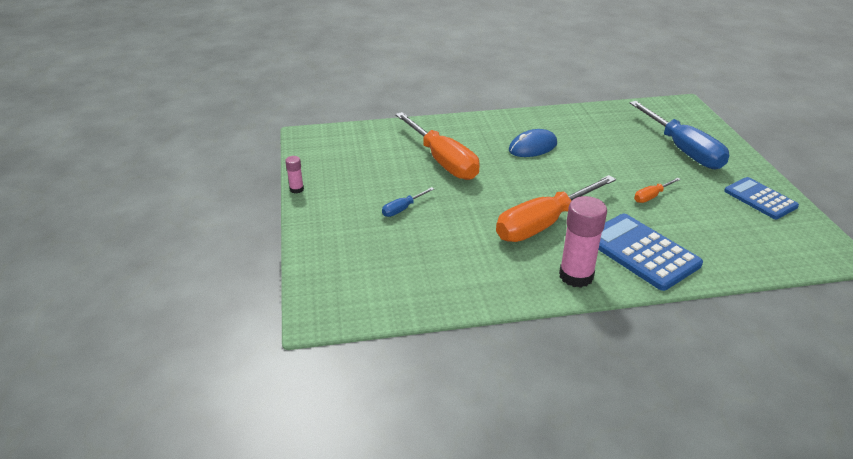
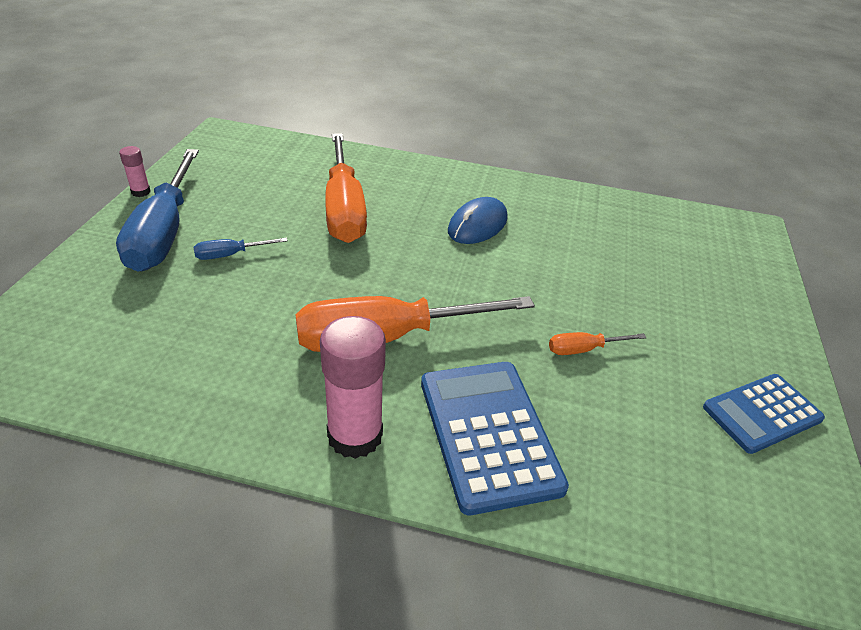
camera: 20 degrees right, 5 degrees up
(533, 147) = (477, 225): blue mouse -> blue mouse turned 45 degrees counterclockwise
(683, 150) = (695, 294): blue screwdriver -> blue screwdriver (164, 232)
(760, 199) = (762, 413): blue calculator -> blue calculator turned 105 degrees counterclockwise

